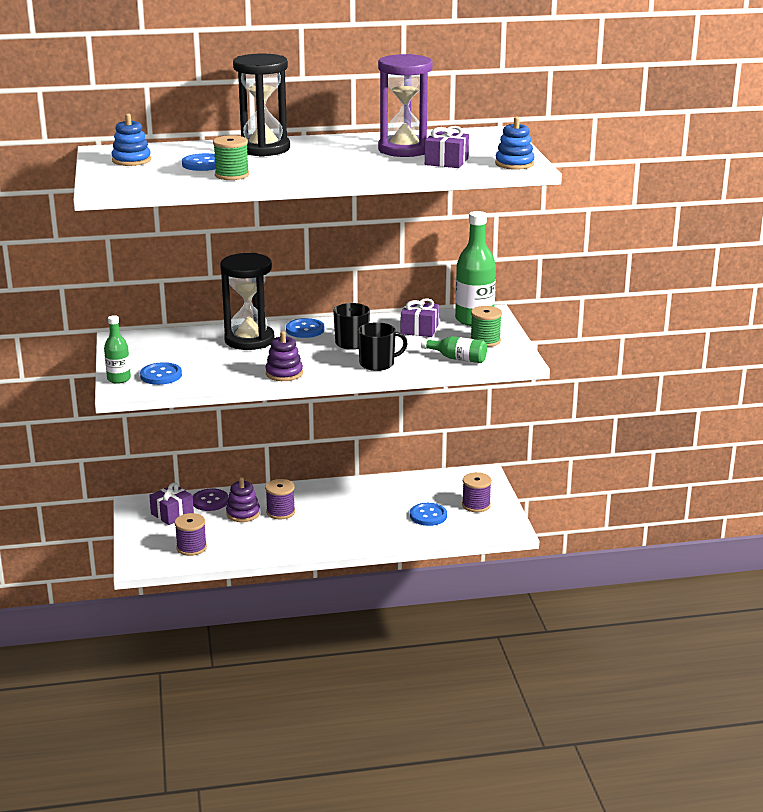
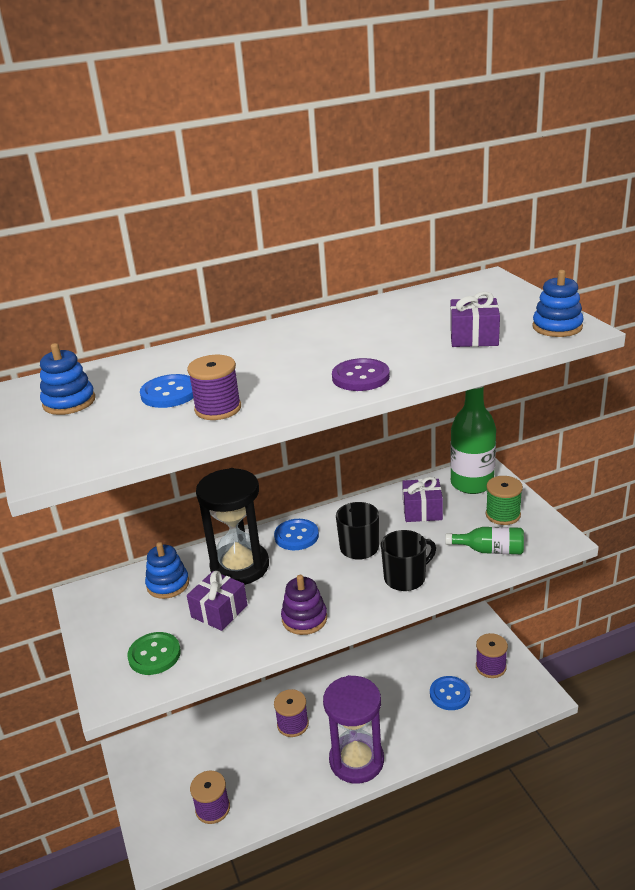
camera: 10 degrees left, 5 degrees up
(119, 379) = (102, 674): green bottle -> none
(161, 375) = (154, 655): blue button -> green button
(172, 514) = (174, 755): purple gift -> purple gift (219, 611)
(188, 342) = (168, 584): none -> blue stacking toy
(210, 501) = (210, 724): purple button -> purple button (360, 377)
(232, 175) = (218, 409): green spool -> purple spool
(243, 513) = (252, 736): purple stacking toy -> none
(263, 149) = (233, 351): black hourglass -> none
(404, 150) = (407, 324): purple hourglass -> purple hourglass (356, 760)

